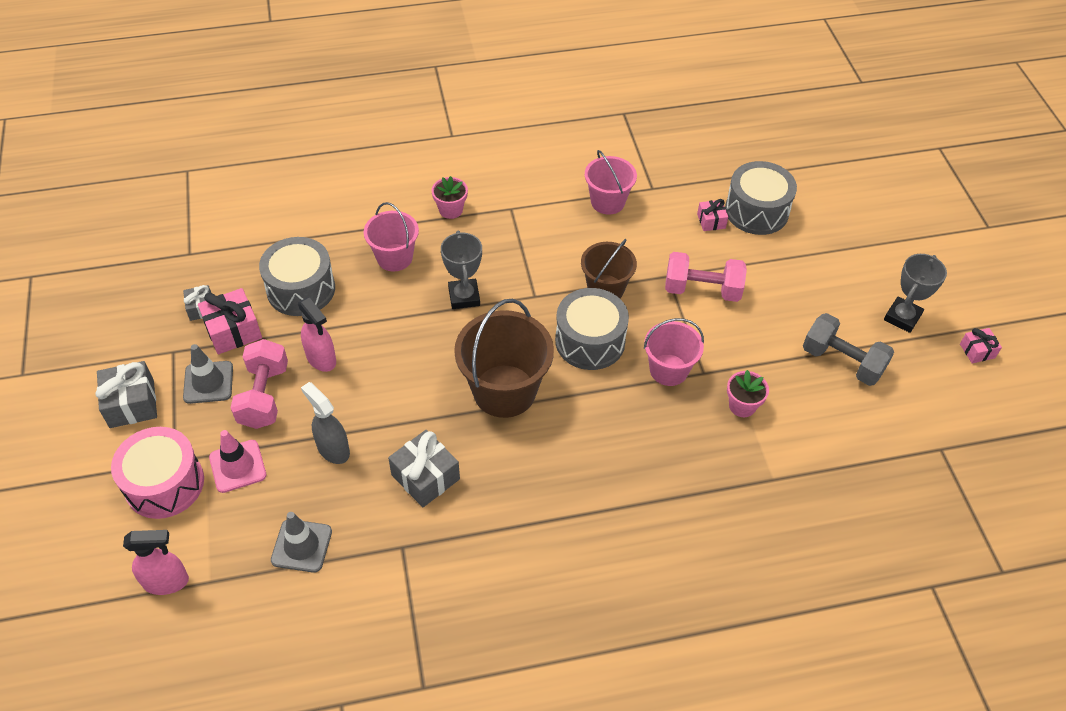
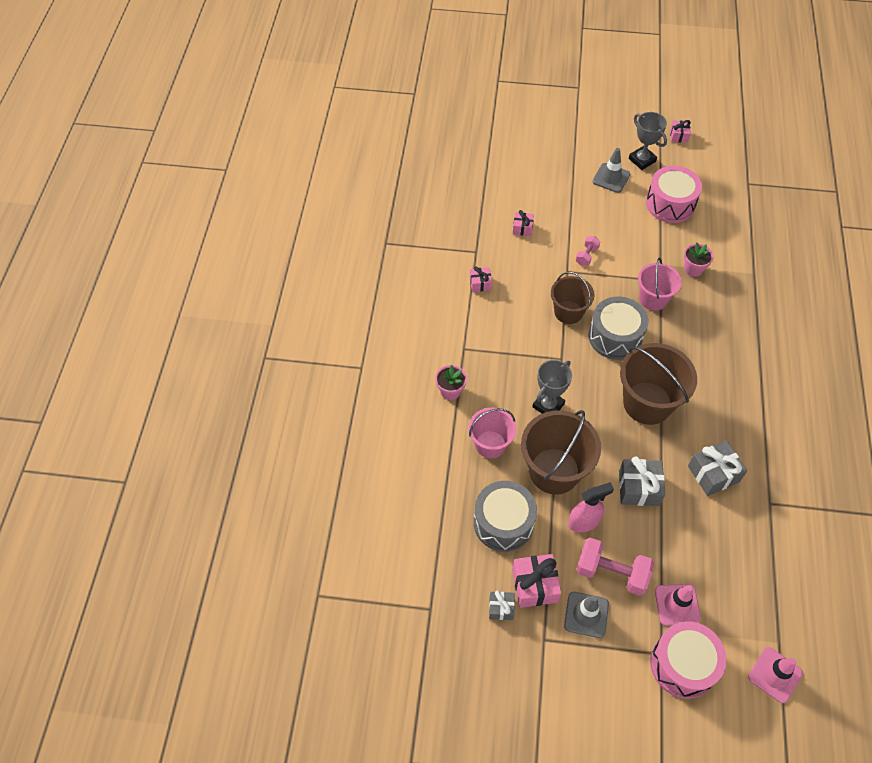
camera: 70 degrees left, 5 degrees up
(132, 404) = (594, 682): grey gift -> grey gift (638, 488)
(167, 582) = (775, 675): pink spray bottle -> pink traffic cone
(301, 546) = (758, 571): grey traffic cone -> grey traffic cone (611, 178)
(333, 449) = (675, 531): grey spray bottle -> none
(379, 319) = (554, 471): none -> brown bucket
(464, 297) = (548, 405): grey trophy -> grey trophy turned 60 degrees counterclockwise
(608, 202) = (480, 283): pink bucket -> pink gift
(702, 290) = (586, 256): pink dumbbell -> pink dumbbell, size x0.53
(756, 211) = (522, 199): grey drum -> none
(842, 362) = (670, 204): grey dumbbell -> pink drum

